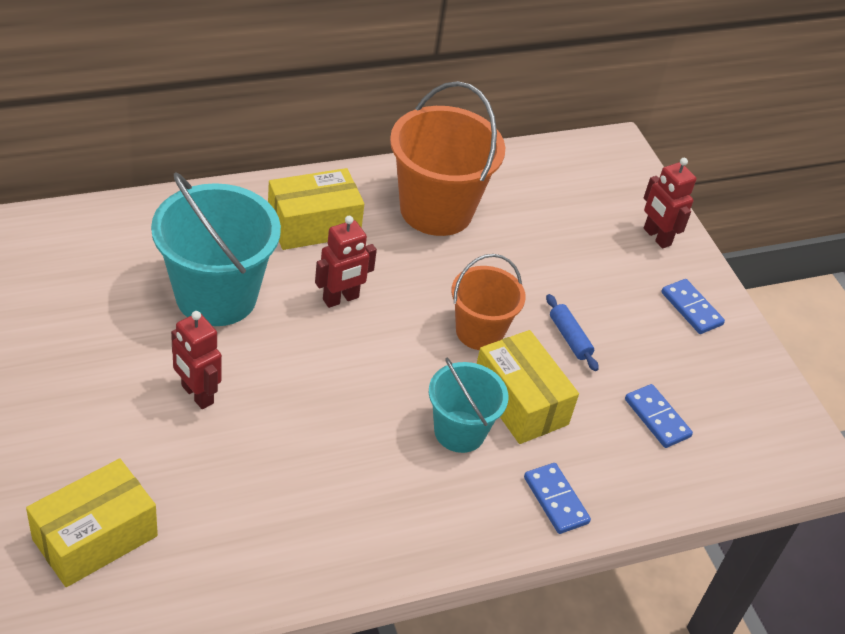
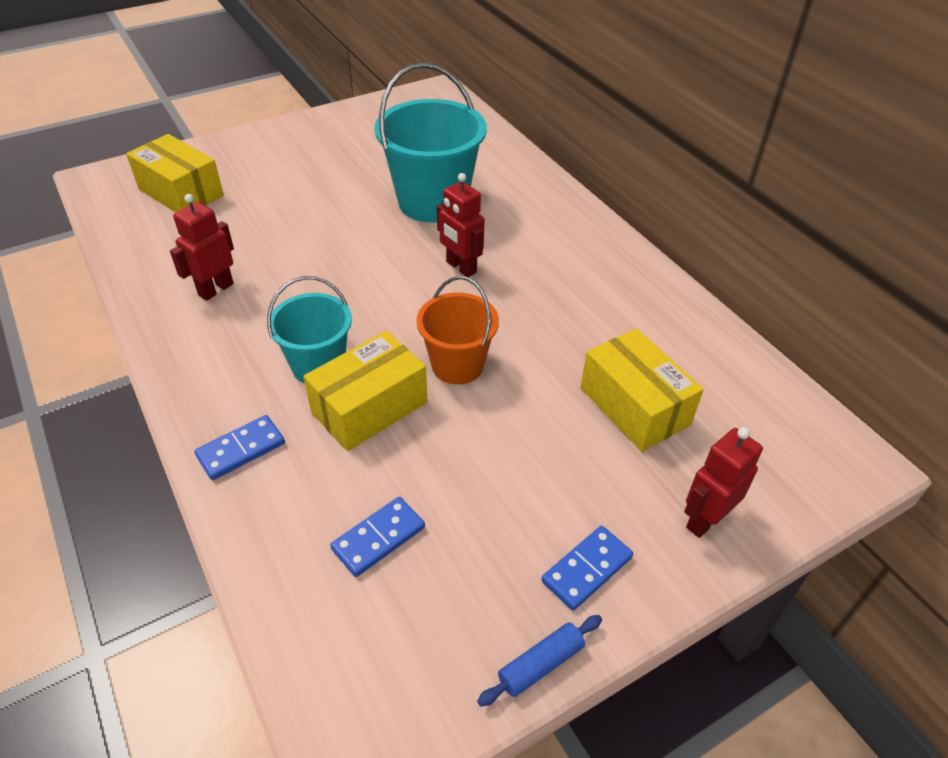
camera: 85 degrees right, 0 degrees up
(197, 395) = (322, 211): red robot -> red robot (215, 289)
(314, 225) = (547, 238): yellow box -> yellow box (634, 406)
(436, 210) = (620, 312): orange bucket -> none
(569, 338) = (479, 441): blue rolling pin -> blue rolling pin (541, 664)

